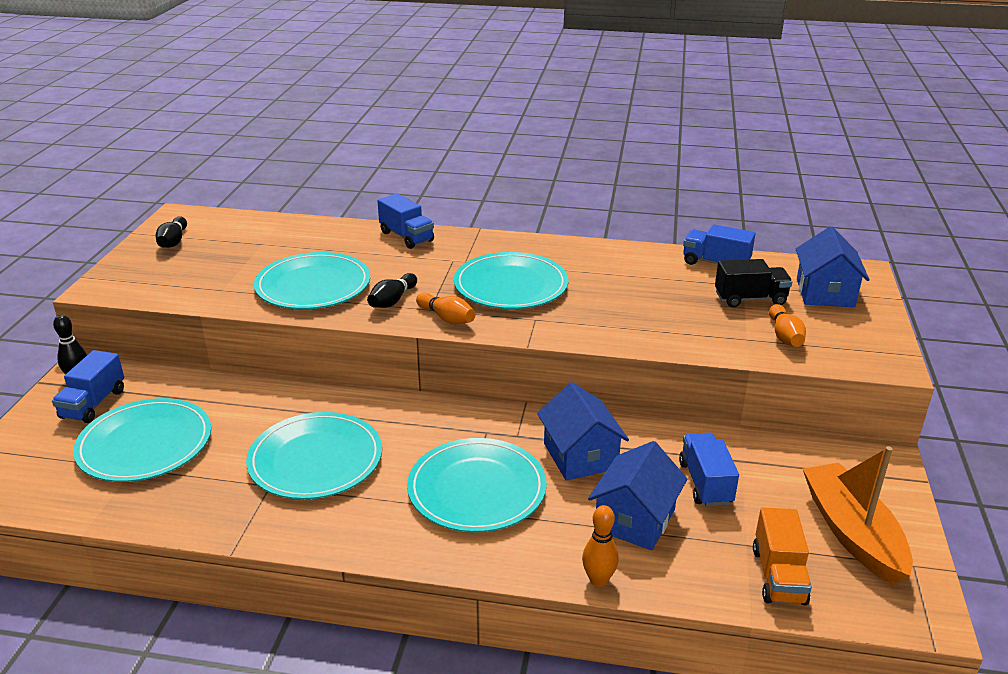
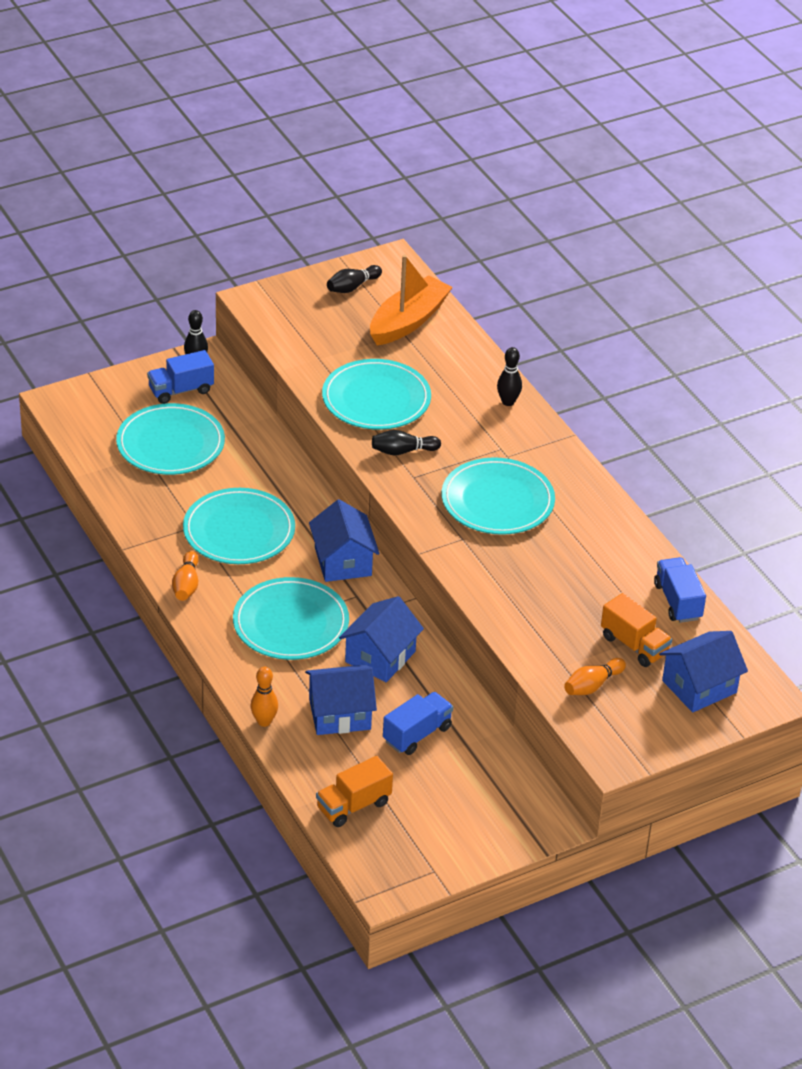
camera: 50 degrees right, 10 degrees up
(406, 237) = (508, 402): blue truck -> black bowling pin
(434, 418) = (343, 561): none -> blue house
(447, 318) = (411, 492): orange bowling pin -> orange bowling pin (186, 585)
(750, 299) = (634, 645): black truck -> orange truck
(852, 532) = (438, 829): orange boat -> orange boat (408, 321)

